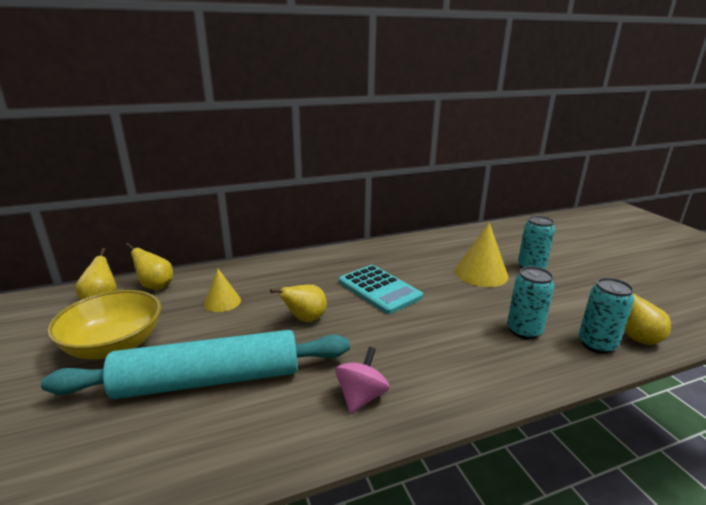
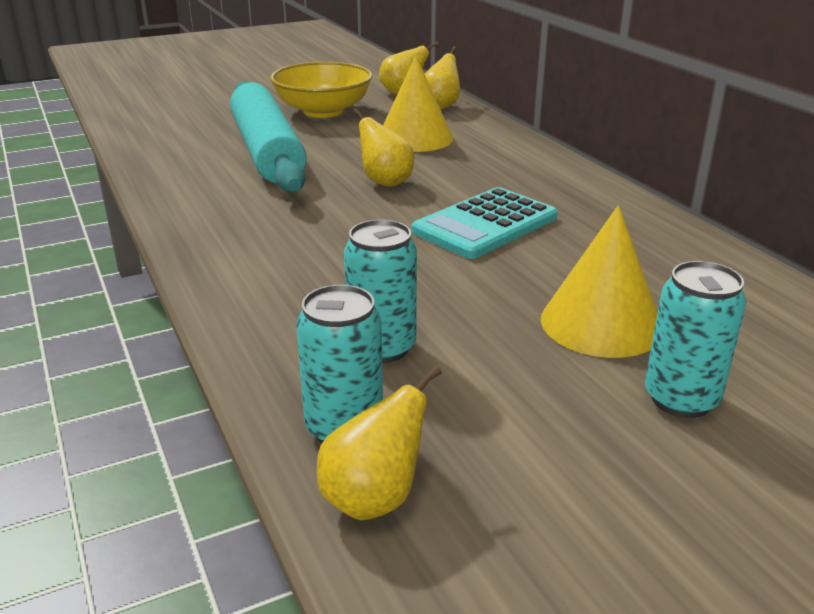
camera: 85 degrees right, 5 degrees up
(222, 302) = (415, 138): yellow cone -> yellow cone, size x1.64
(361, 397) = (229, 219): pink spinning top -> none

